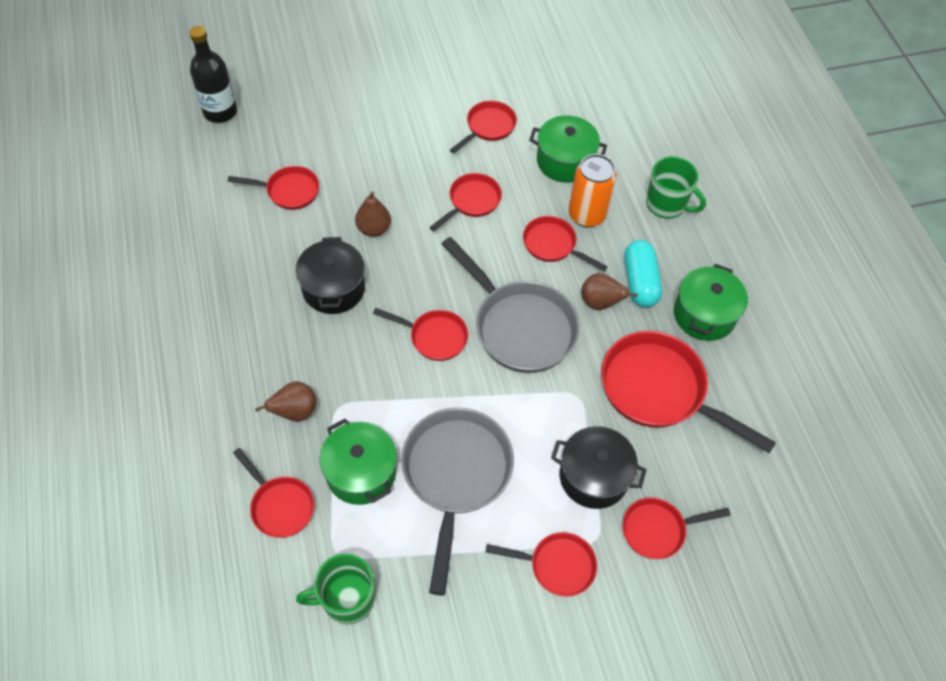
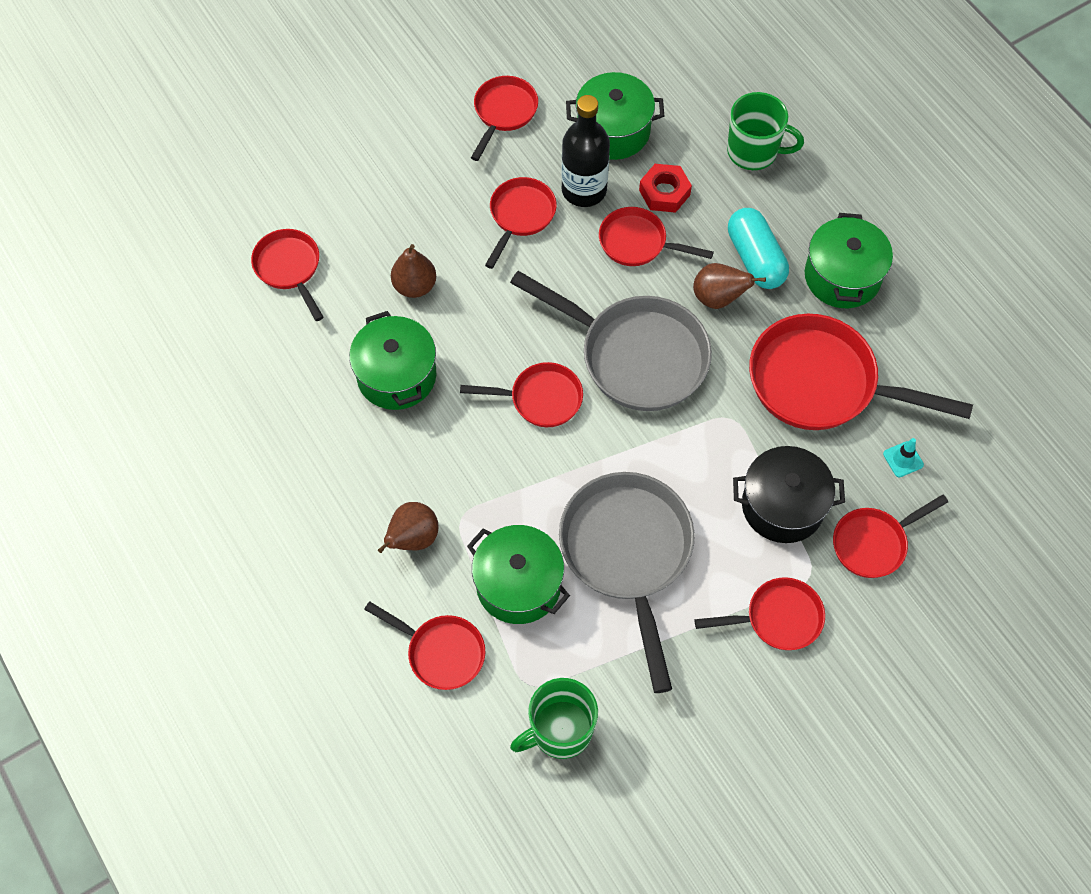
camera: 15 degrees left, 5 degrees up
(220, 112) = (157, 188): black bottle -> black bottle (584, 190)
(289, 191) = (289, 268): red pan -> red pan turned 105 degrees counterclockwise
(333, 288) = (396, 375): black pot -> green pot
(587, 215) = (664, 192): orange can -> red nut
(705, 470) = (903, 459): none -> turquoise traffic cone

